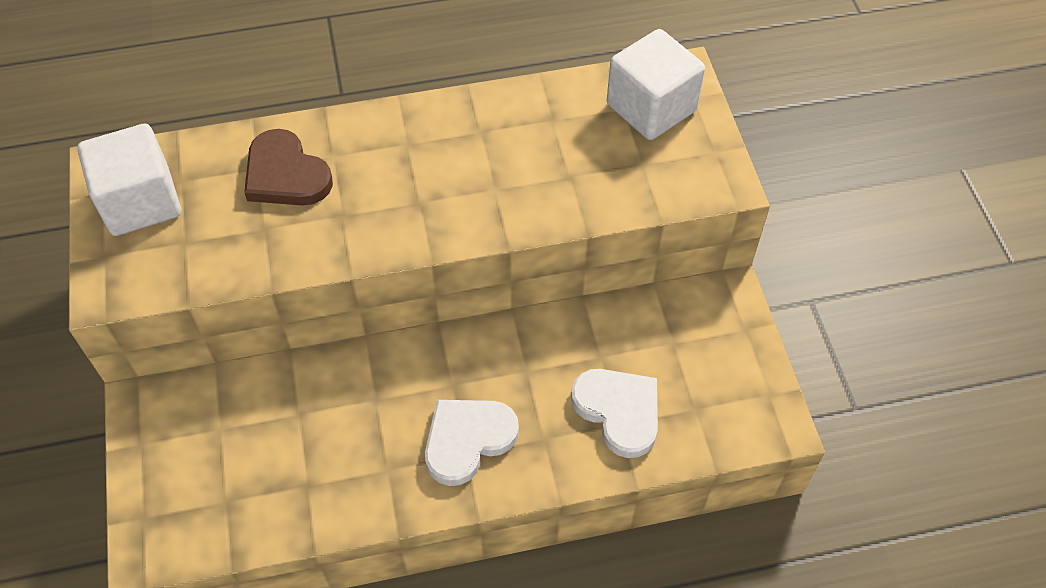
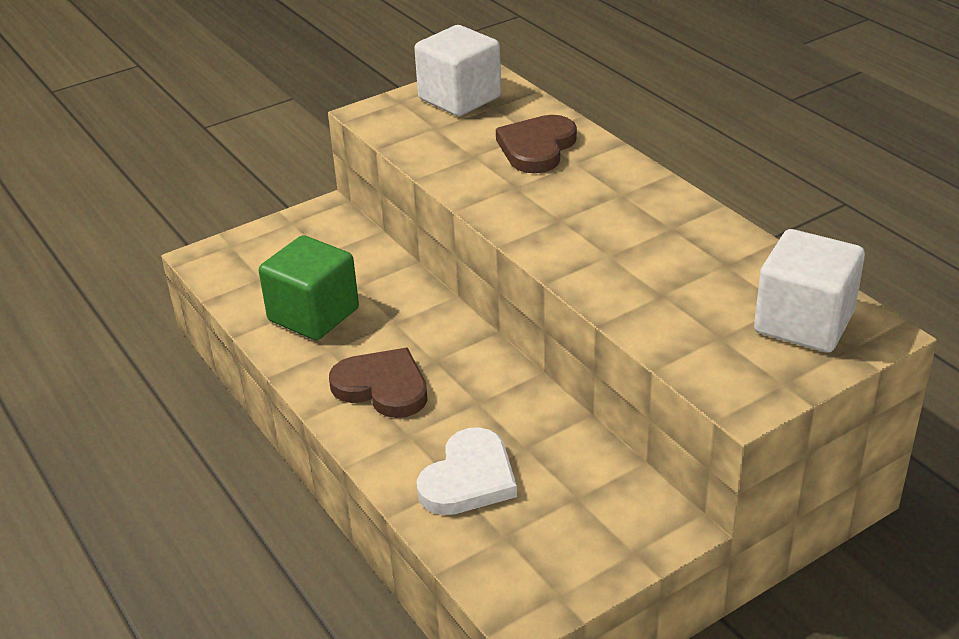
camera: 70 degrees right, 20 degrees down
(322, 468) = (313, 315): none -> green cube
(467, 440) = (382, 387): white heart -> brown heart

